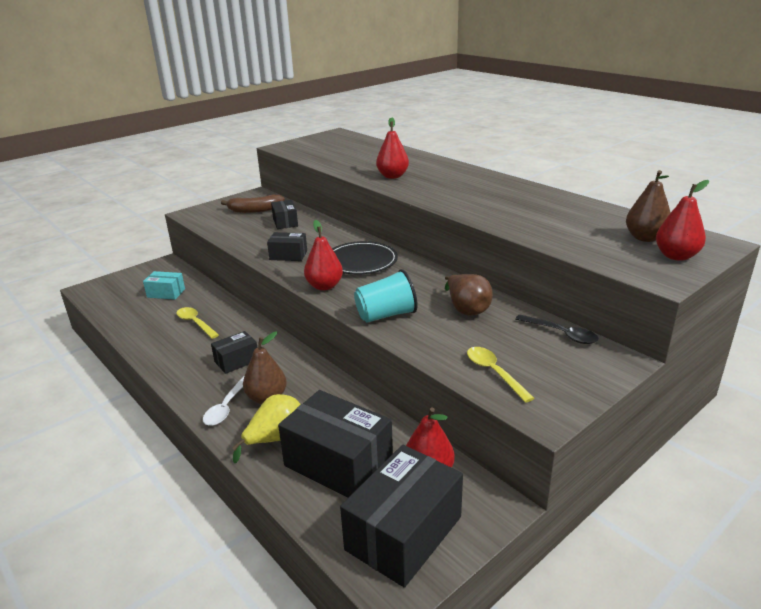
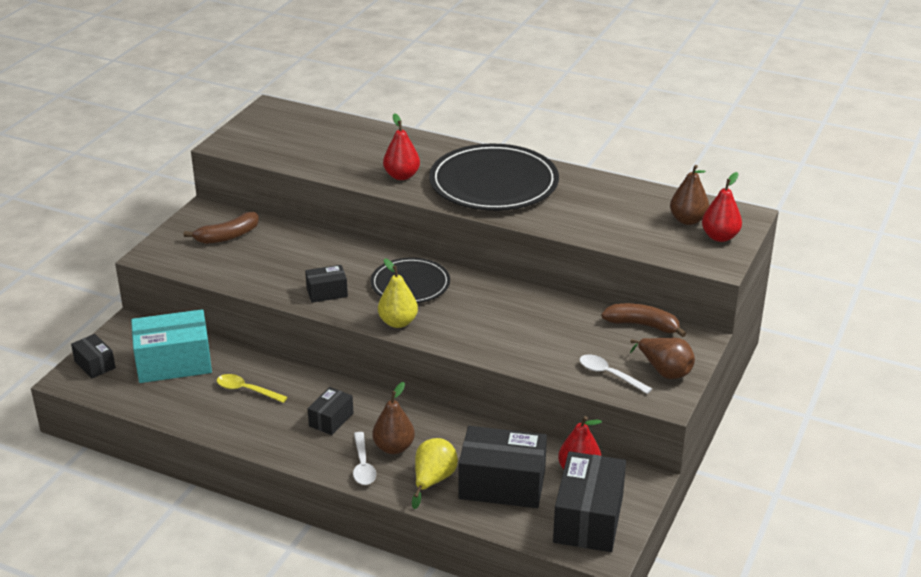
camera: 25 degrees left, 5 degrees up
(166, 293) = (174, 362): turquoise box -> turquoise box, size x1.93
(285, 222) = (281, 247): black box -> black box (95, 364)
(324, 286) = (398, 322): red pear -> yellow pear
(386, 315) = (482, 341): turquoise cup -> none
(466, 189) = (493, 183): none -> black plate
(466, 309) = (549, 318): brown pear -> brown pear (664, 371)
(494, 373) = (609, 374): yellow spoon -> white spoon
(561, 334) = (643, 325): black spoon -> brown banana

